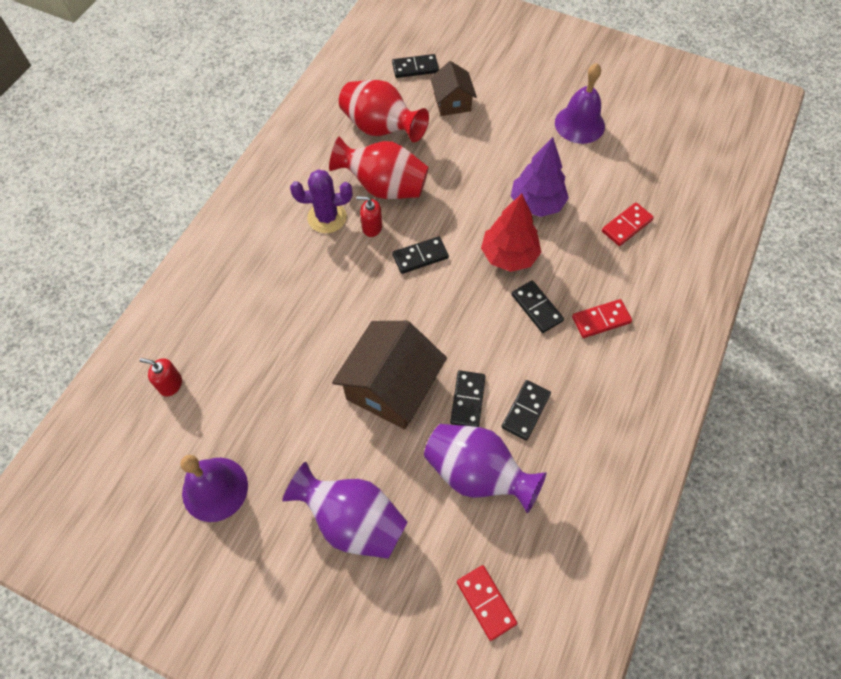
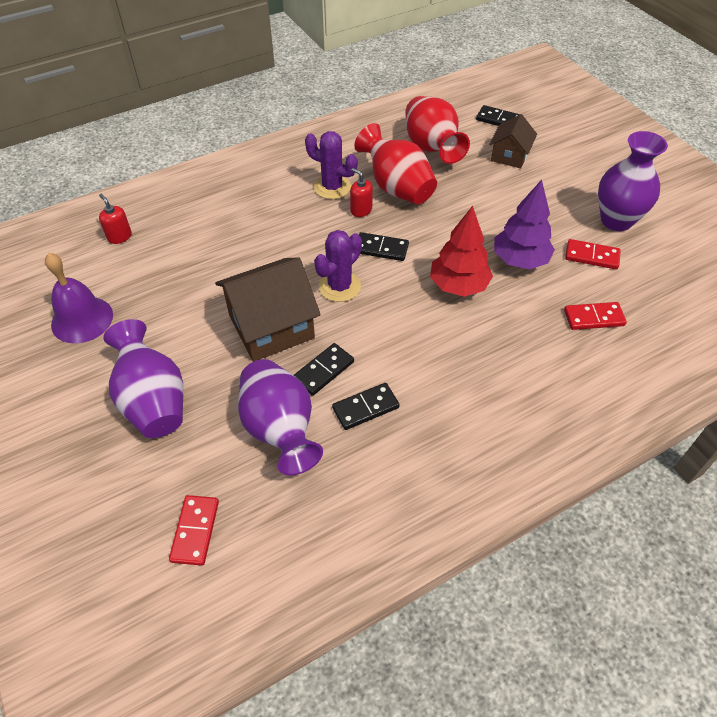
camera: 35 degrees right, 10 degrees down
(416, 314) = (339, 286): none -> purple cactus
(537, 308) = (448, 336): black domino -> none
(579, 124) = (616, 220): purple bell -> purple vase
(601, 320) = (500, 378): red domino -> red domino (591, 256)

